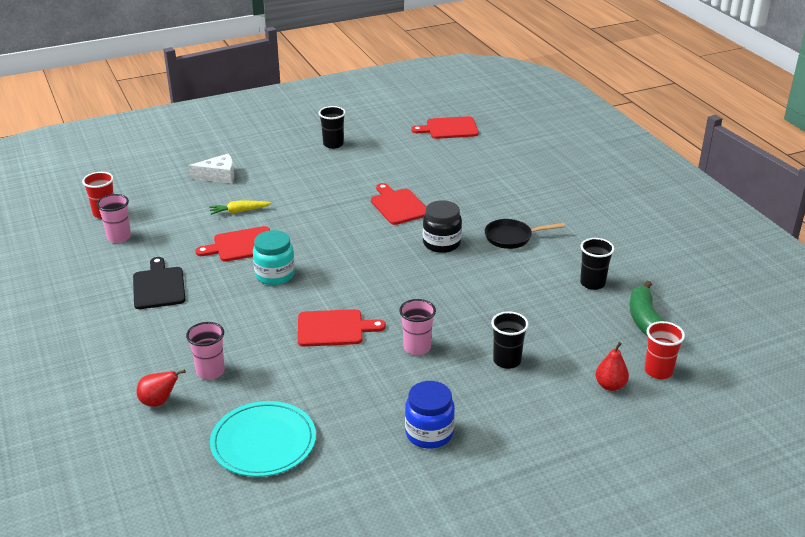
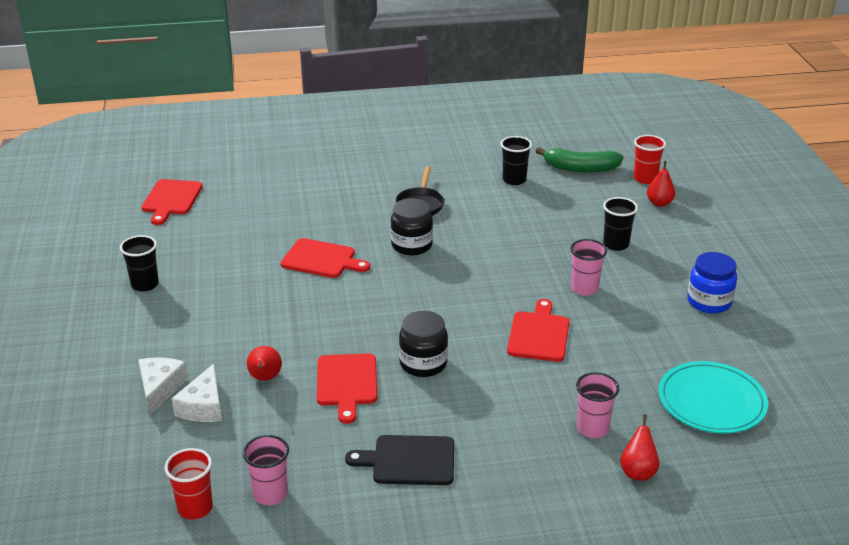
camera: 75 degrees left, 0 degrees up
(203, 195) = (203, 406): none -> white cheese
(239, 211) = (265, 378): yellow carrot -> red pear
(275, 275) = (423, 363): turquoise jar -> black jar
(398, 205) = (321, 259): red cutting board -> red cutting board turned 150 degrees counterclockwise

